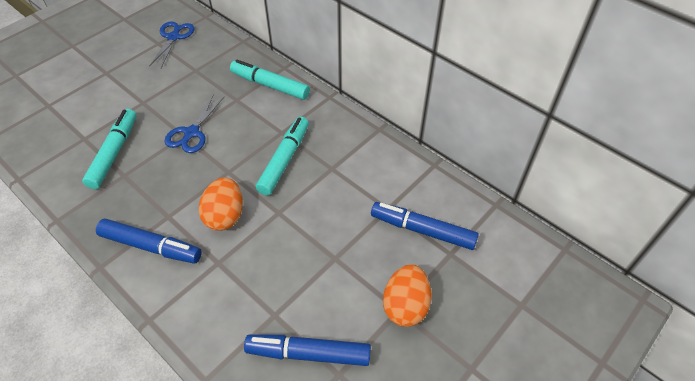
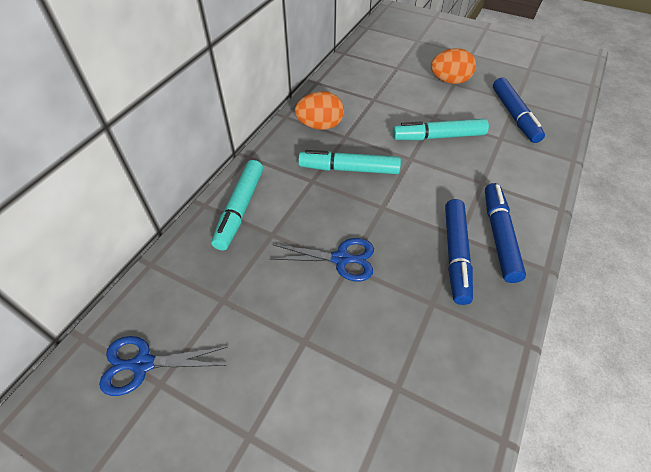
camera: 105 degrees left, 0 degrees up
(114, 153) = (405, 331): turquoise marker -> turquoise marker (438, 136)
(225, 216) = (434, 192): orange egg -> orange egg (320, 126)
(422, 230) = (384, 81): blue marker -> blue marker (455, 254)

